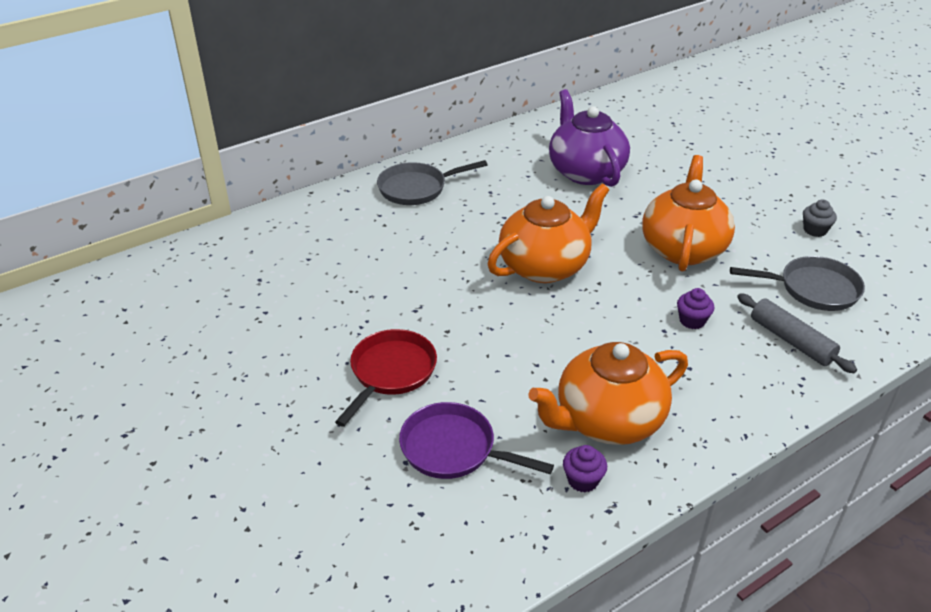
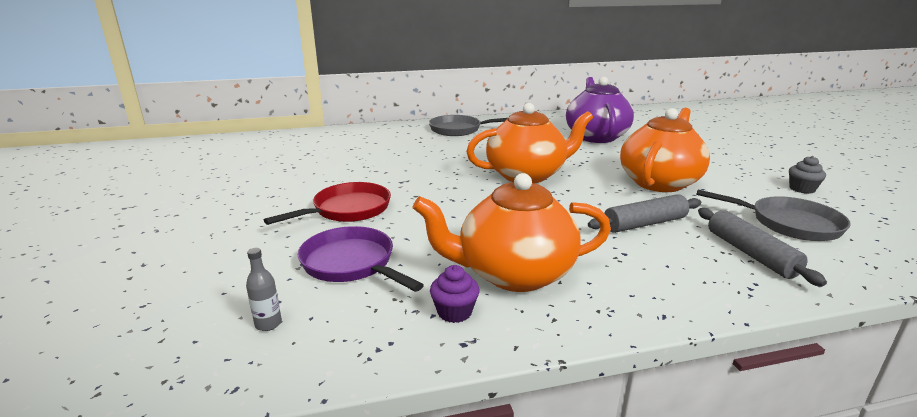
camera: 20 degrees right, 15 degrees down
(434, 540) = (268, 324): none -> grey bottle
(692, 321) = (645, 224): purple cupcake -> grey rolling pin

